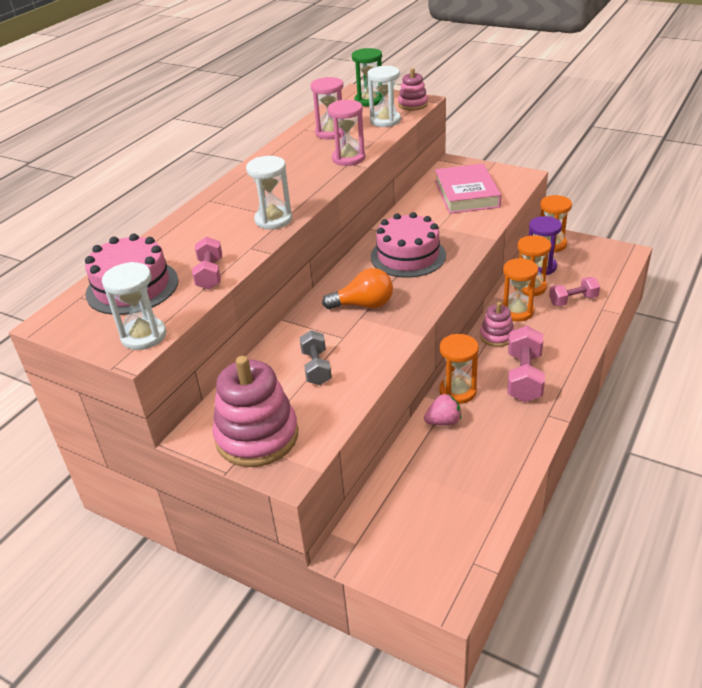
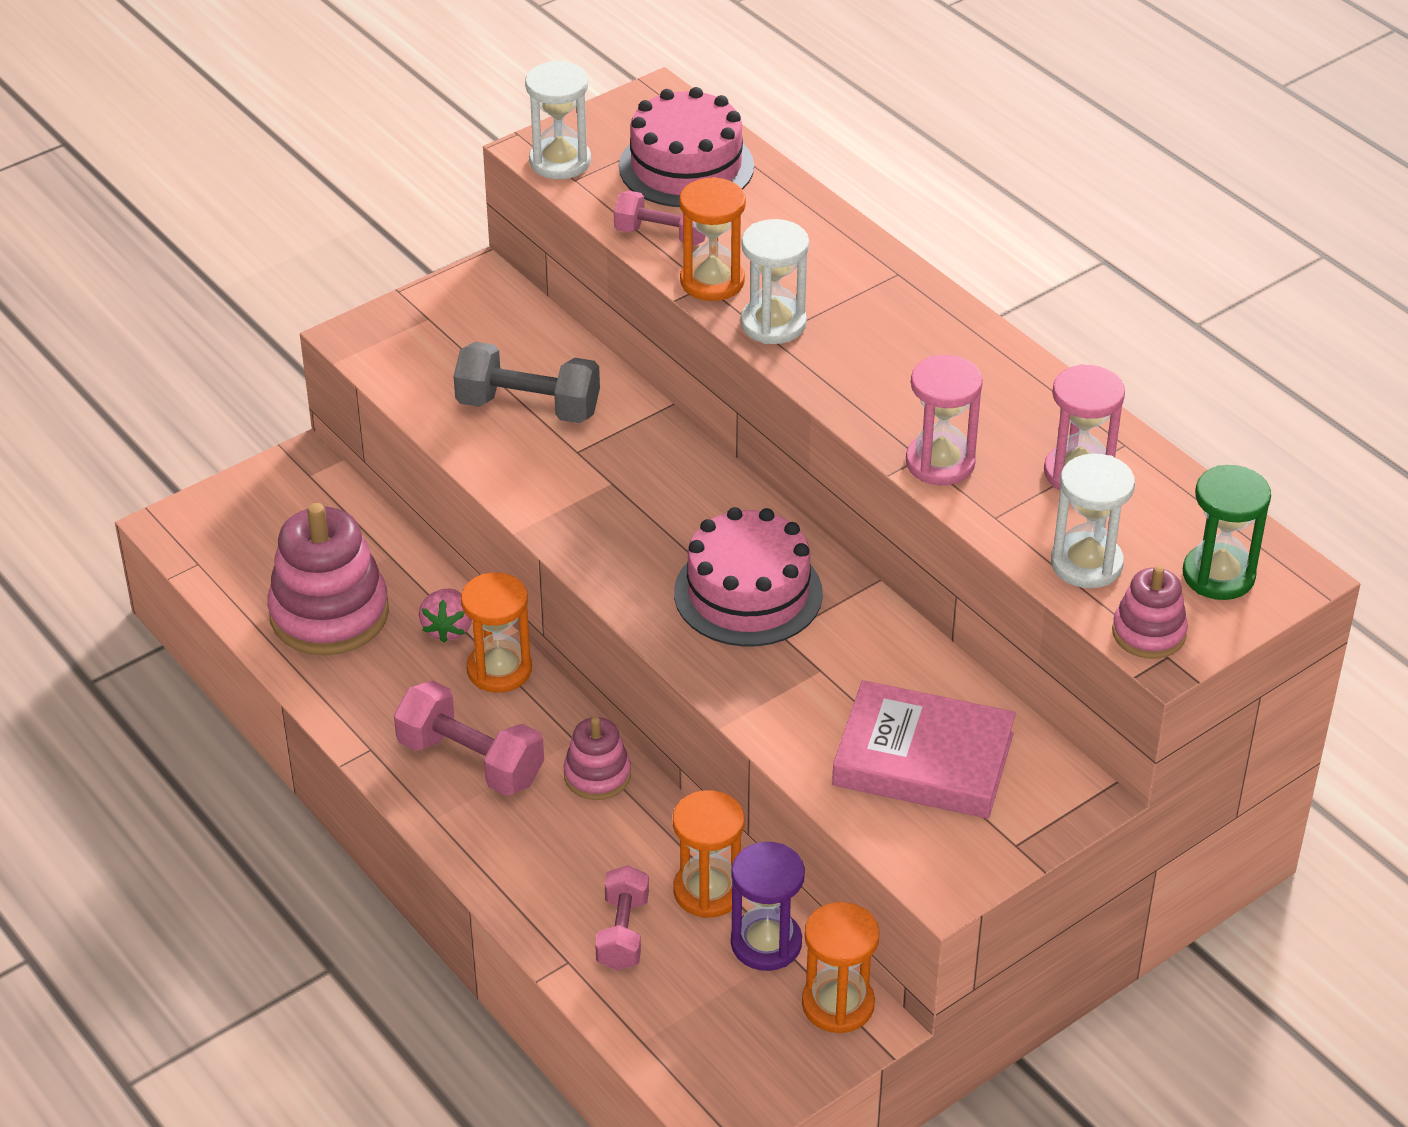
camera: 110 degrees right, 5 degrees up
(257, 436) = (437, 326): pink stacking toy -> pink stacking toy (329, 614)
(316, 368) = (528, 407): grey dumbbell -> grey dumbbell, size x1.52
(364, 305) = (642, 496): orange light bulb -> none
(517, 311) = (646, 835): orange hourglass -> orange hourglass (712, 281)

